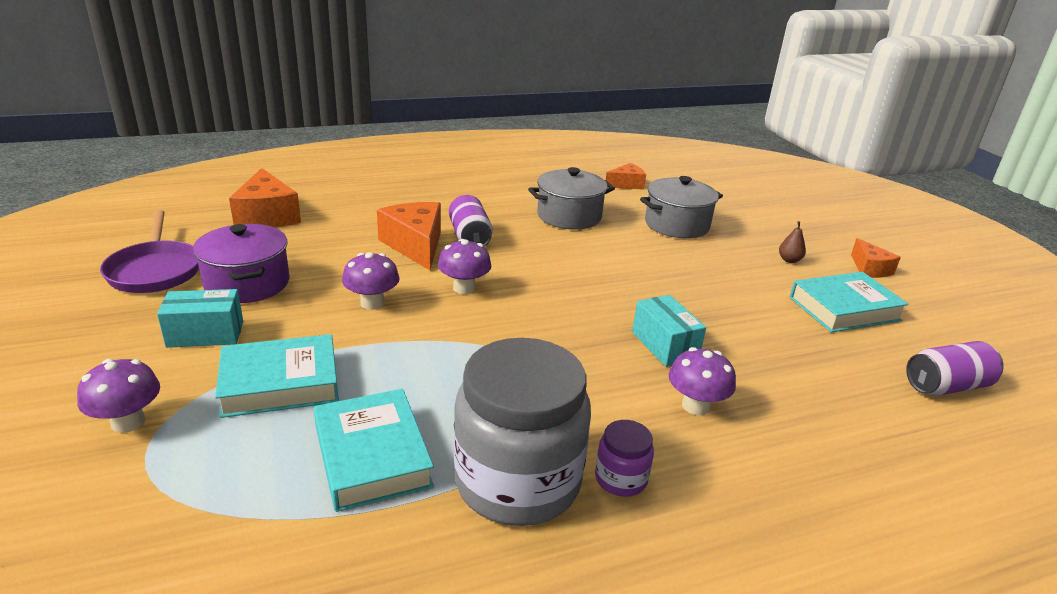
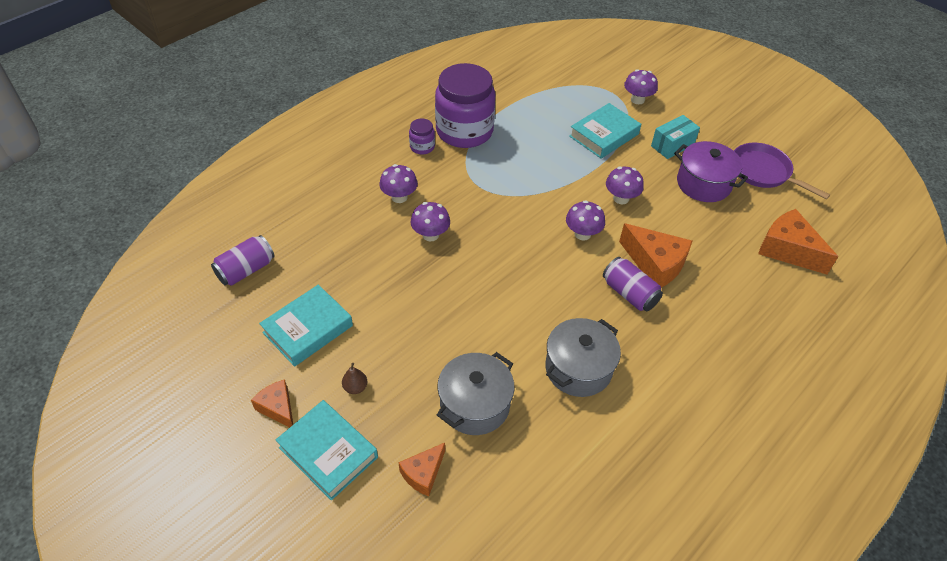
camera: 155 degrees right, 20 degrees up
(372, 456) = (530, 120): turquoise book -> turquoise book (328, 452)
(517, 481) = (464, 131): grey jar -> purple jar
(626, 184) = (564, 479): orange cheese -> orange cheese (423, 473)
(664, 345) = (430, 235): turquoise box -> purple mushroom

